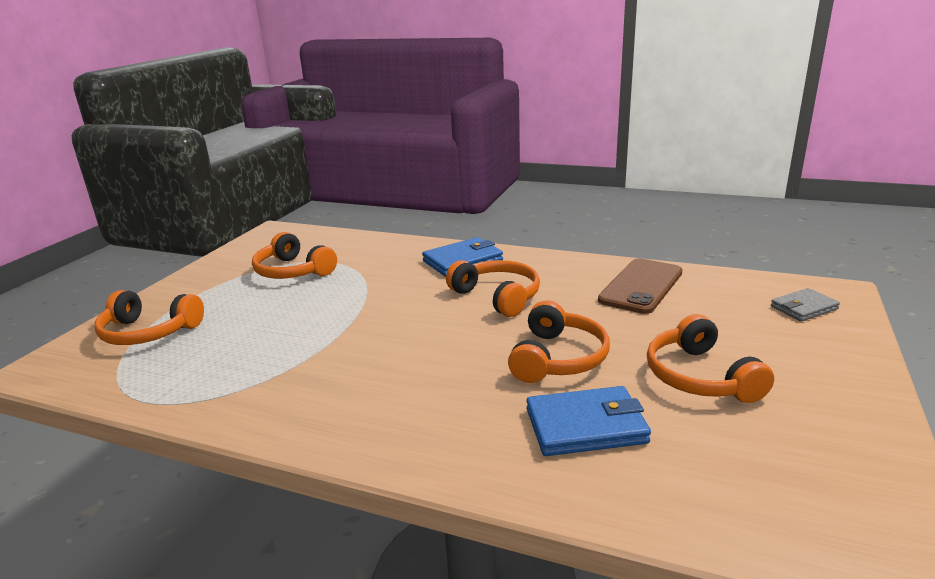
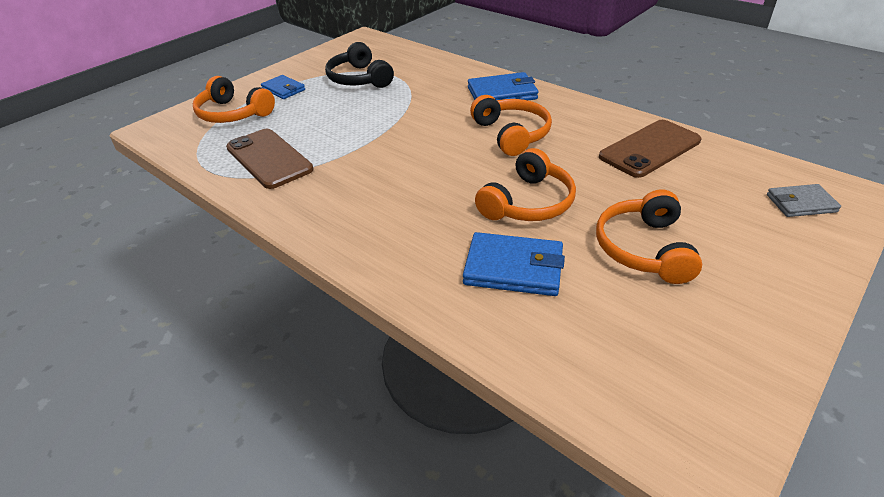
camera: 20 degrees right, 15 degrees up
(203, 296) = (283, 89): none -> blue wallet
(225, 372) = (269, 158): none -> brown phone
(293, 271) = (359, 79): orange headphones -> black headphones

